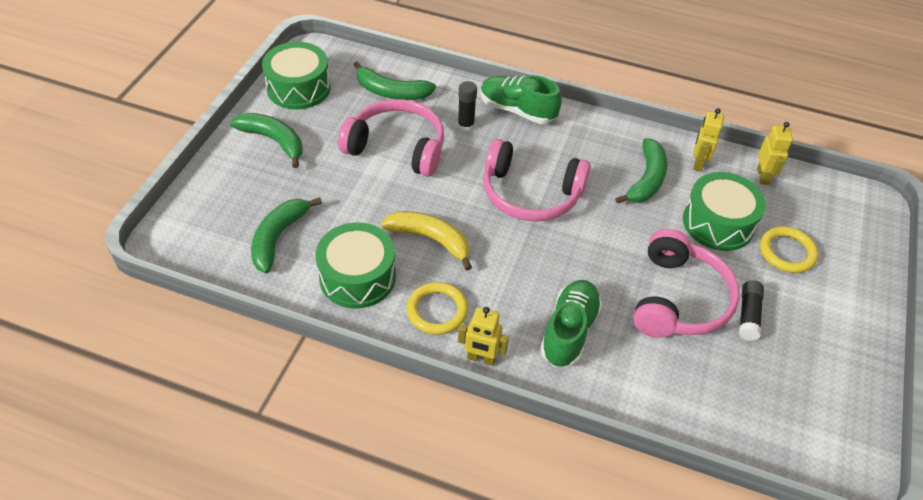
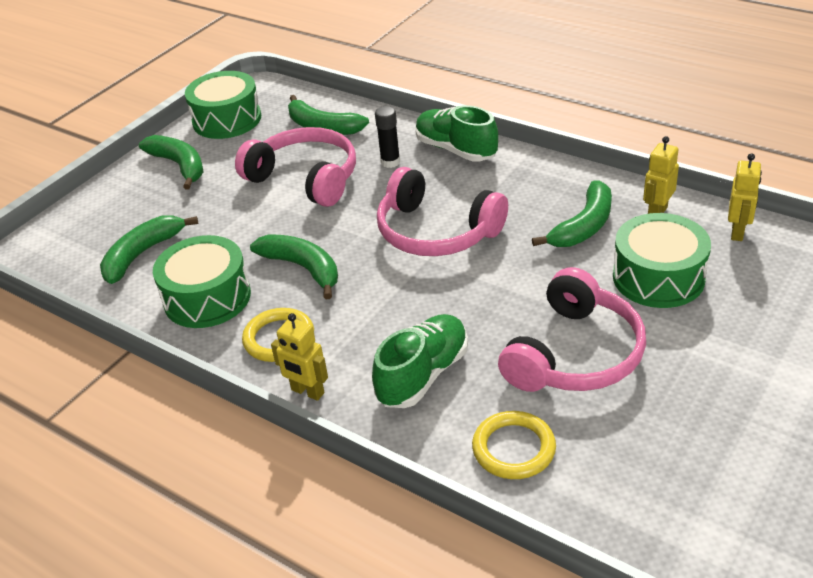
camera: 20 degrees right, 10 degrees down
(431, 239) = (303, 268): yellow banana -> green banana
(748, 315) = (660, 380): black glue stick -> none
(787, 252) = (739, 316): yellow ring -> yellow ring (513, 448)

